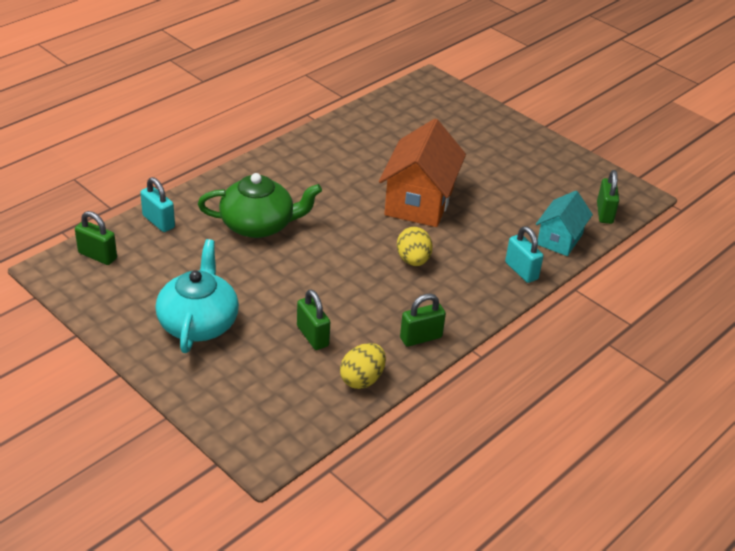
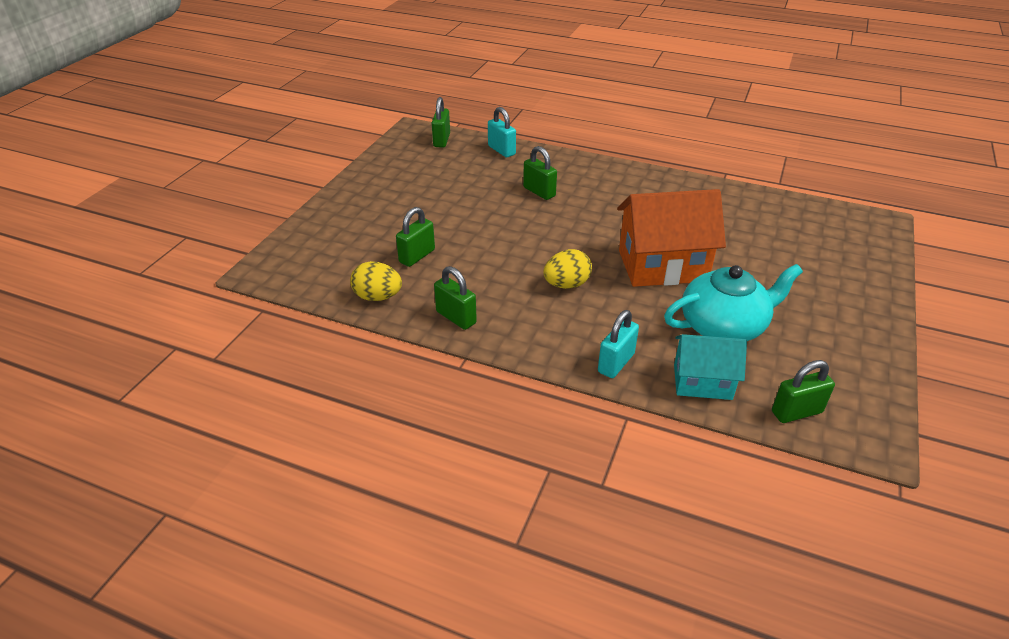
camera: 70 degrees right, 0 degrees up
(158, 222) = (501, 150): turquoise padlock -> turquoise padlock turned 60 degrees counterclockwise
(199, 322) = (397, 200): turquoise teapot -> turquoise teapot (724, 326)
(259, 225) = (539, 192): green teapot -> green padlock

